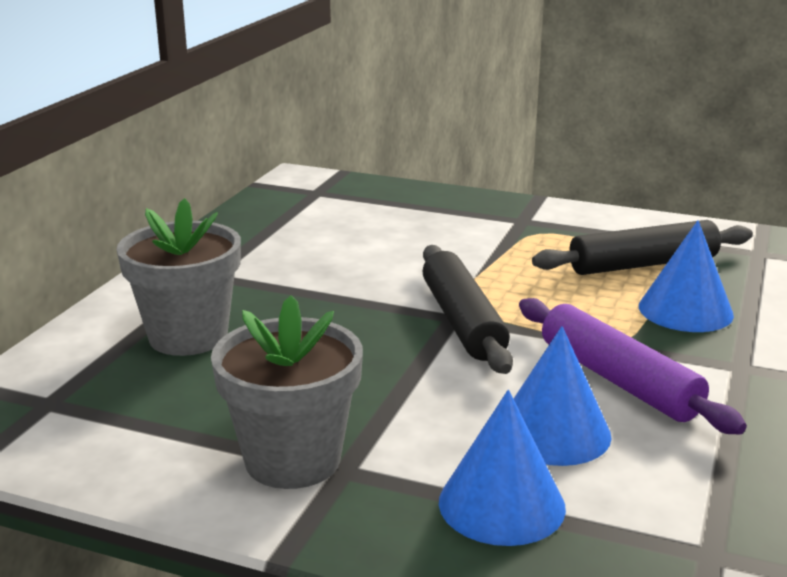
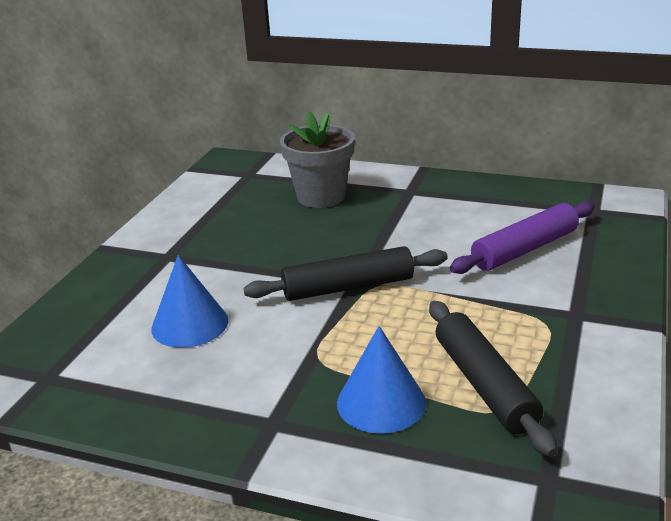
camera: 90 degrees right, 5 degrees up
(292, 460) = (180, 241): grey flower pot -> none
(501, 504) = (120, 305): blue cone -> none
(617, 380) = (254, 355): purple rolling pin -> purple rolling pin (524, 249)

